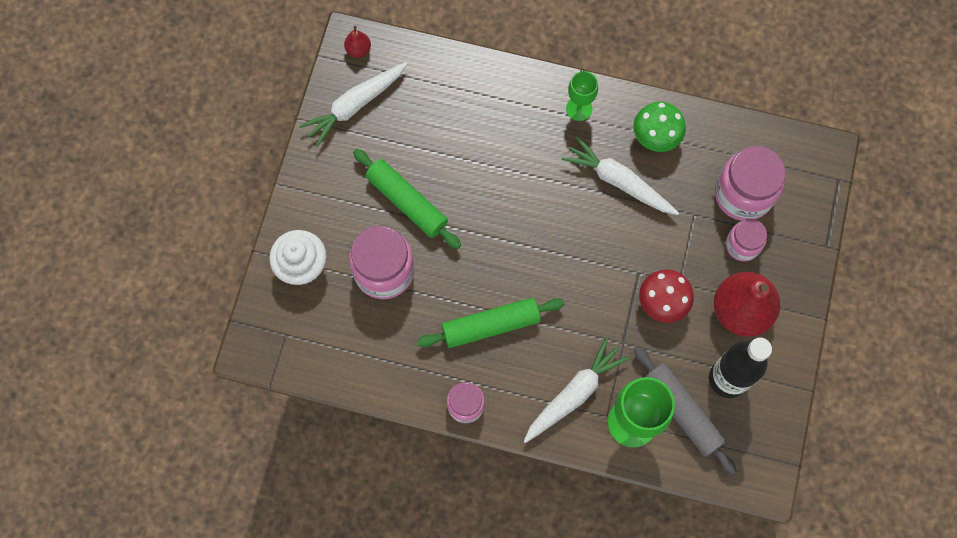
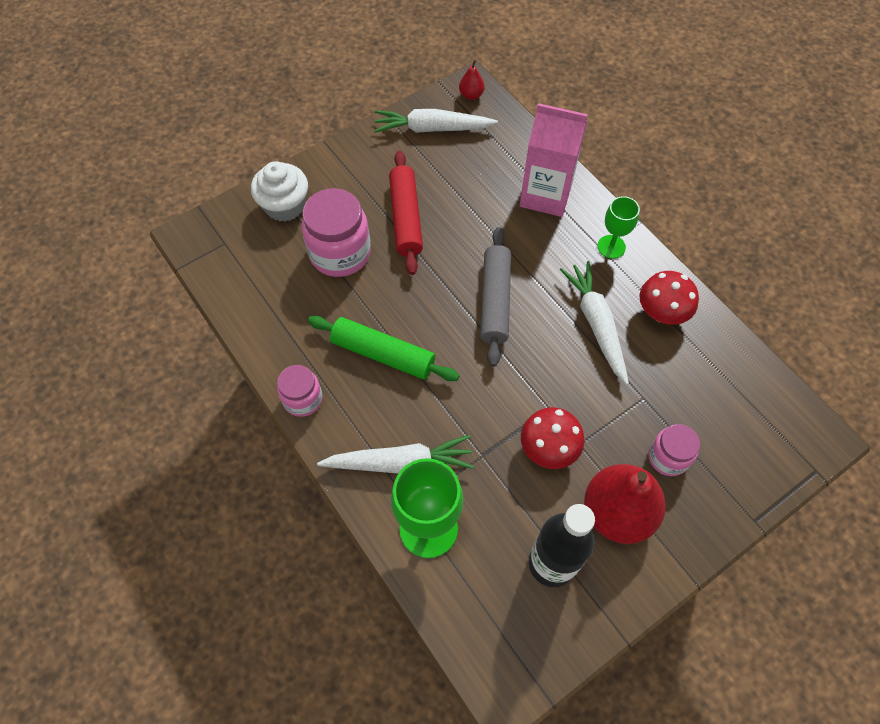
camera: 40 degrees right, 10 degrees down
(407, 202) = (405, 218): green rolling pin -> red rolling pin
(495, 100) = (545, 195): none -> pink carton
(655, 137) = (661, 313): green mushroom -> red mushroom
(682, 411) = (483, 557): grey rolling pin -> grey rolling pin (495, 301)
(743, 194) = (705, 415): pink jar -> none

